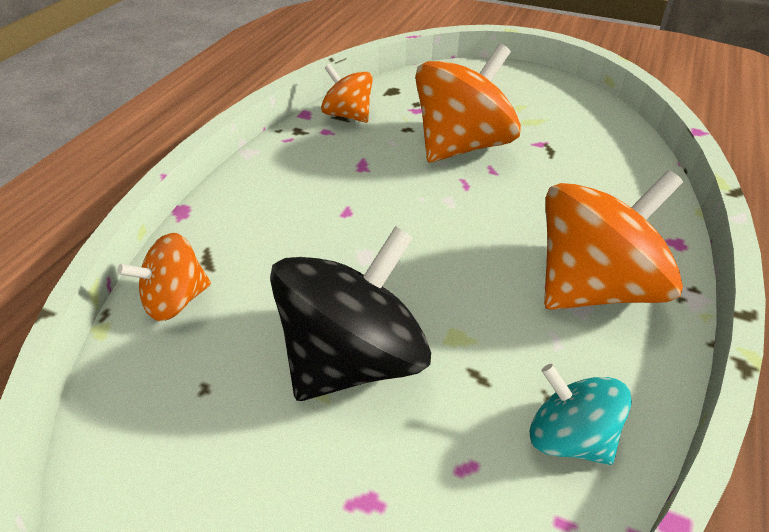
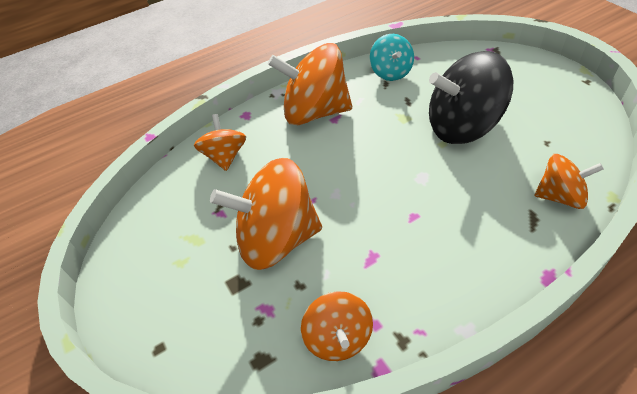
camera: 140 degrees left, 5 degrees up
(615, 186) = (225, 156): none -> orange spinning top

